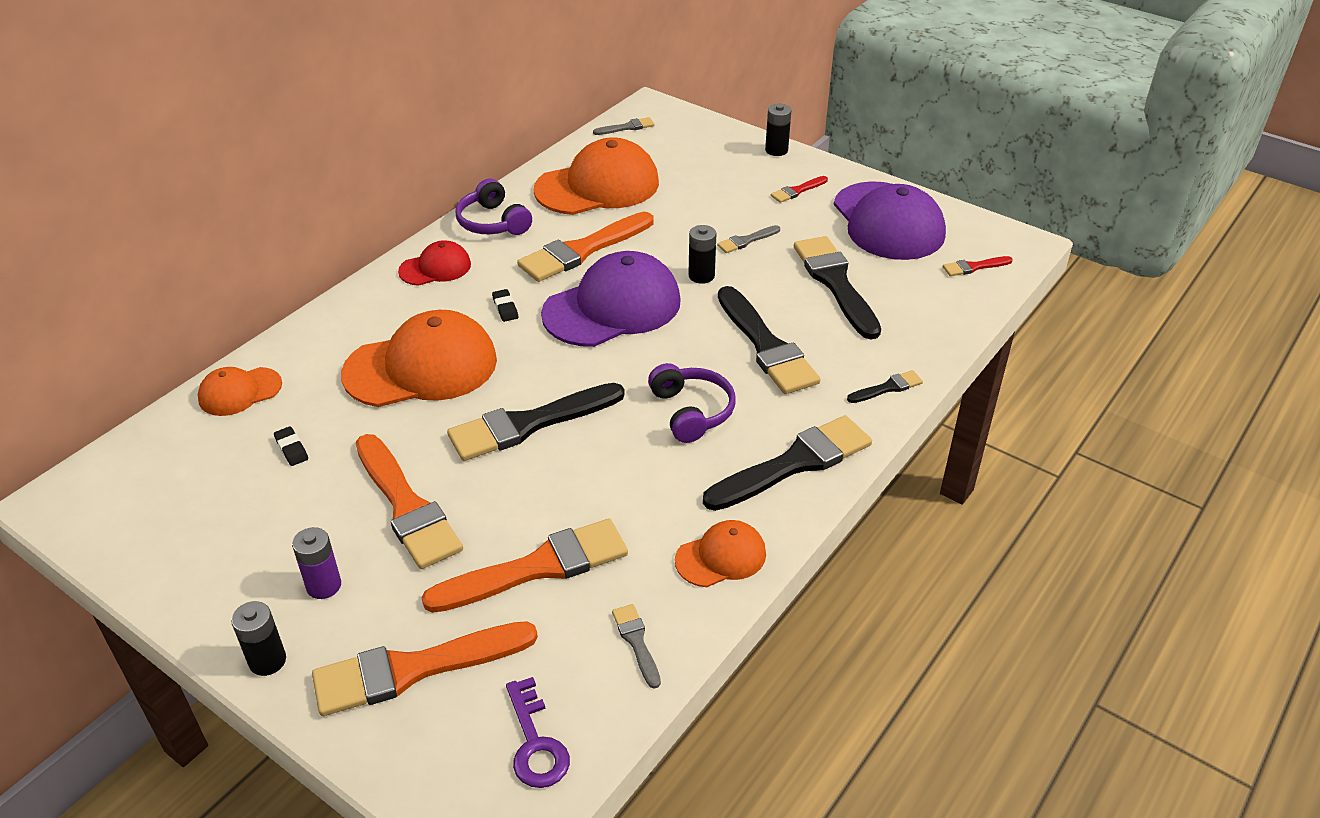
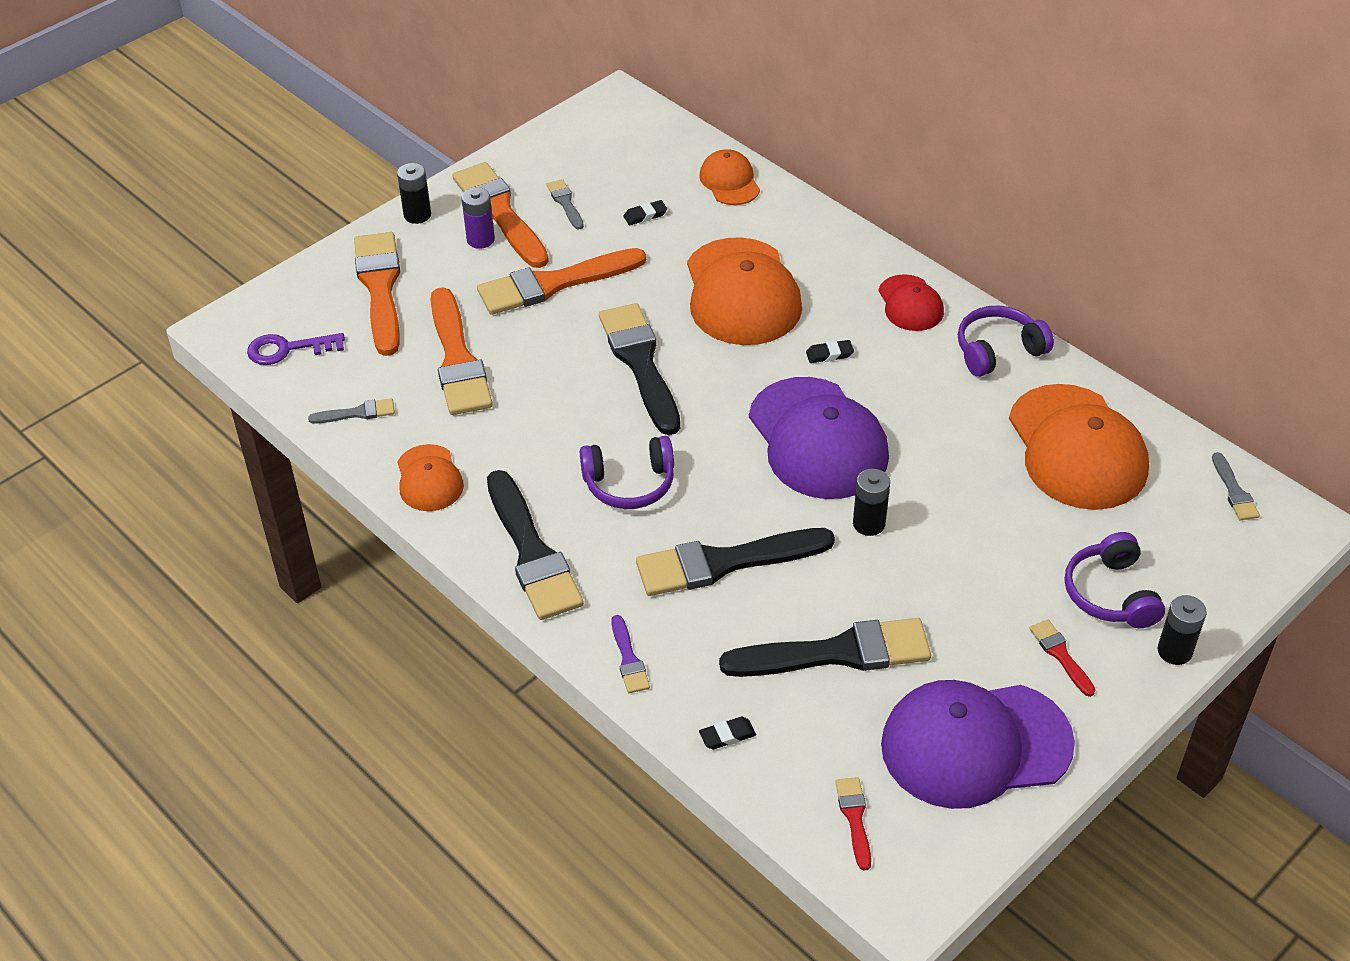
camera: 100 degrees right, 5 degrees up
(582, 250) = (933, 423): orange brush -> orange brush (500, 212)
(736, 173) = (1110, 594): none -> purple headphones
(746, 241) = (940, 579): grey brush -> grey brush (565, 203)
(887, 388) = (629, 659): black brush -> purple brush
(935, 329) = (727, 735): none -> black eraser

